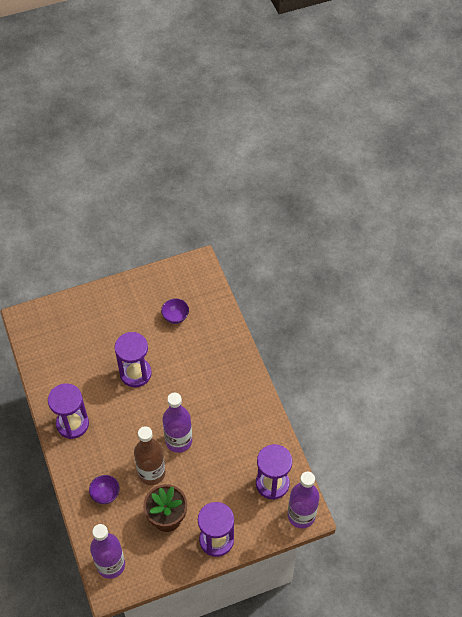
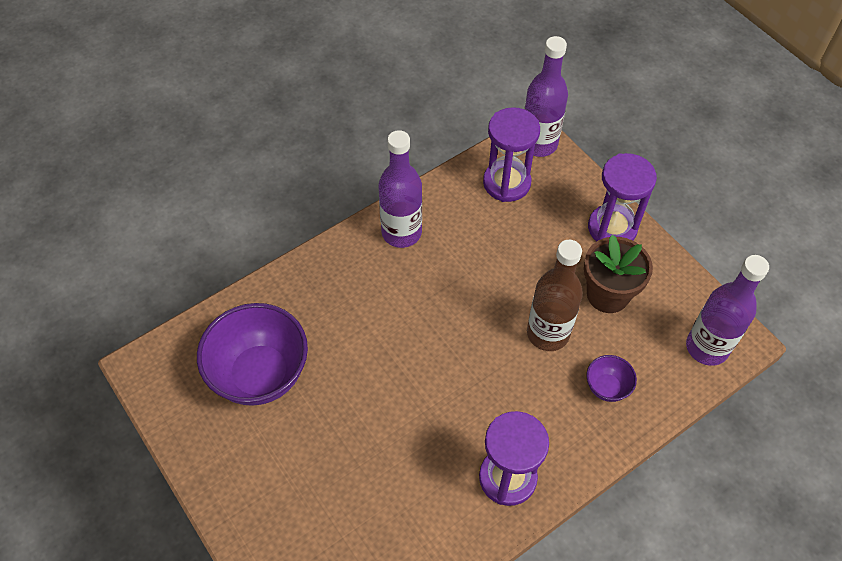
camera: 105 degrees left, 0 degrees up
(135, 373) = (384, 406): purple hourglass -> none
(175, 317) = (260, 374): purple bowl -> purple bowl, size x2.17
(178, 441) = (483, 311): purple bottle -> purple bottle (401, 232)

